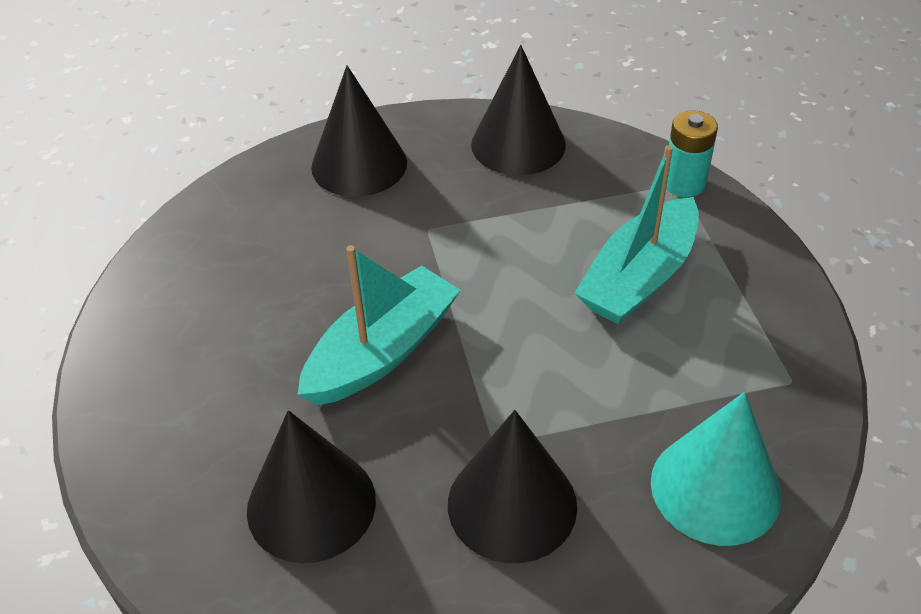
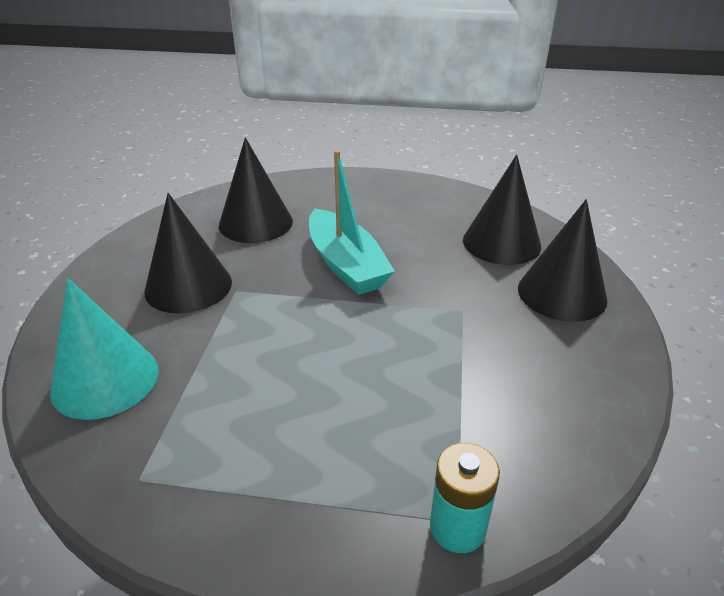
camera: 110 degrees right, 10 degrees down
(518, 144) = (571, 401): black cone -> black cone (501, 243)
(639, 277) = (333, 422): turquoise boat -> none

